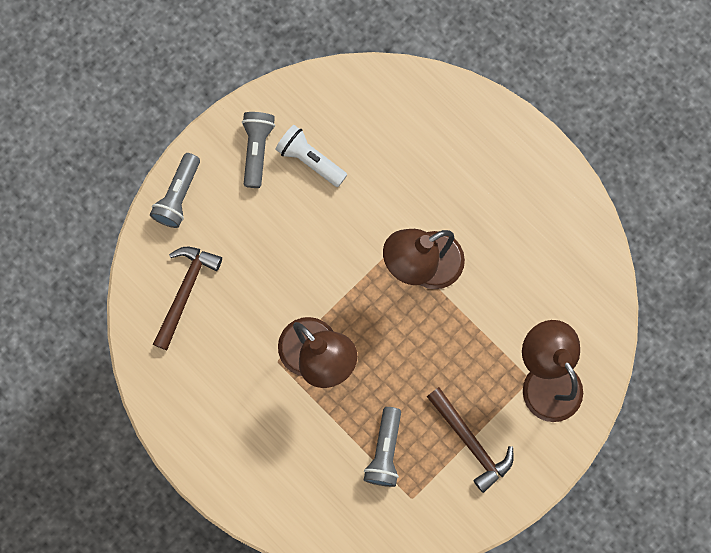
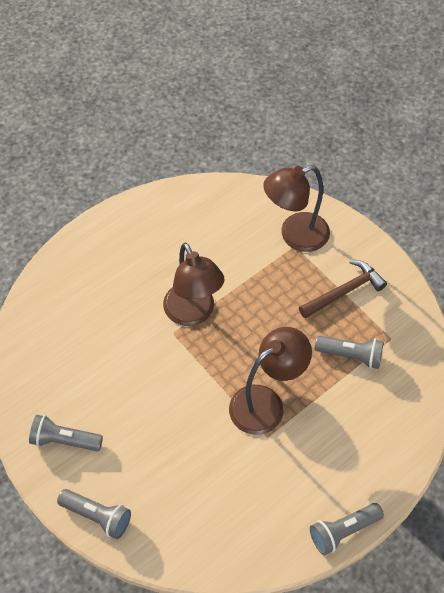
camera: 85 degrees left, 20 degrees down
(178, 446) = (343, 531): none -> grey flashlight
(185, 291) = (194, 515): brown hammer -> none
(310, 160) = (82, 395): white flashlight -> none

